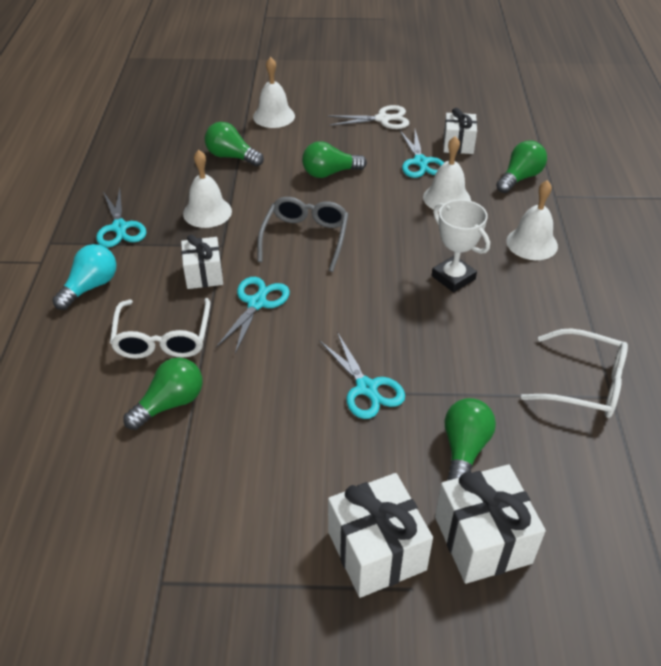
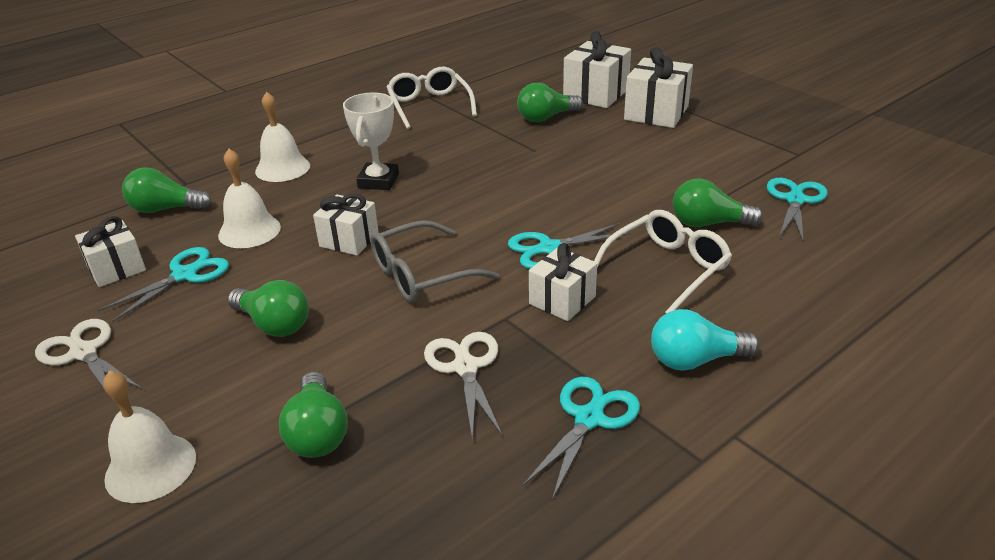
camera: 130 degrees left, 10 degrees down
(207, 212) = (465, 367): white bell -> white scissors
(366, 388) = (554, 163): turquoise scissors -> turquoise scissors (795, 200)
(383, 229) = (349, 240): none -> white gift

